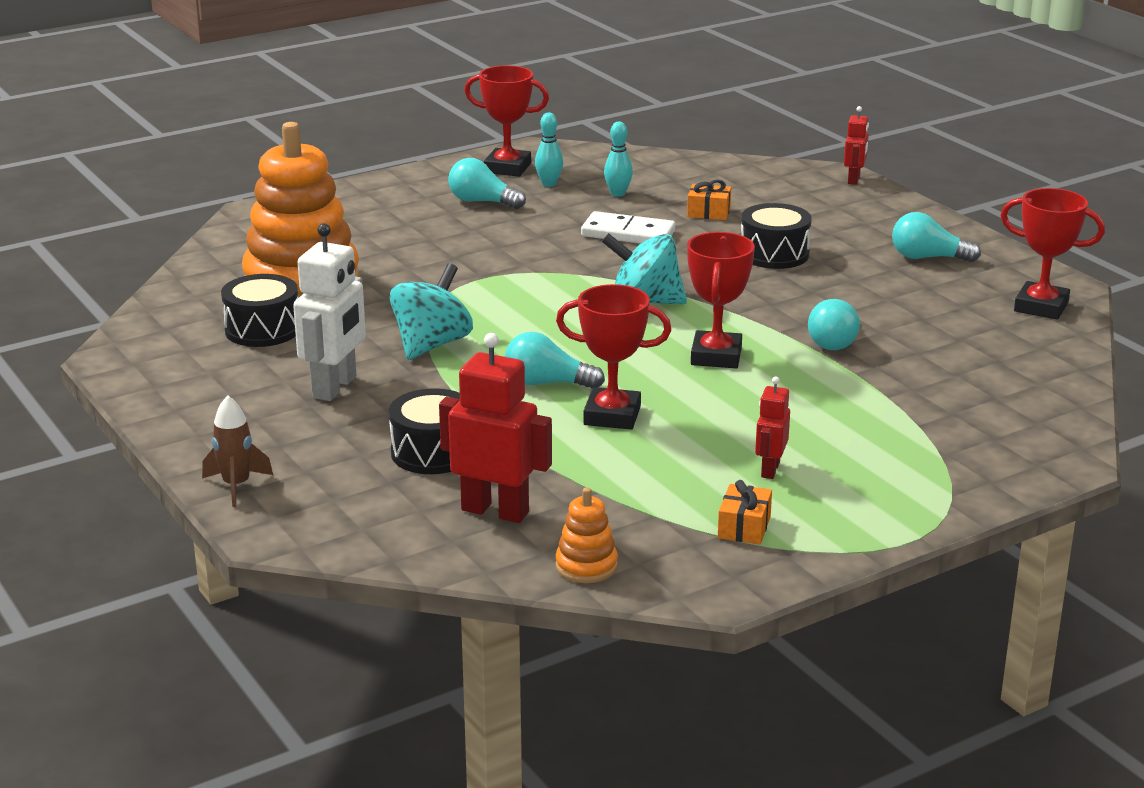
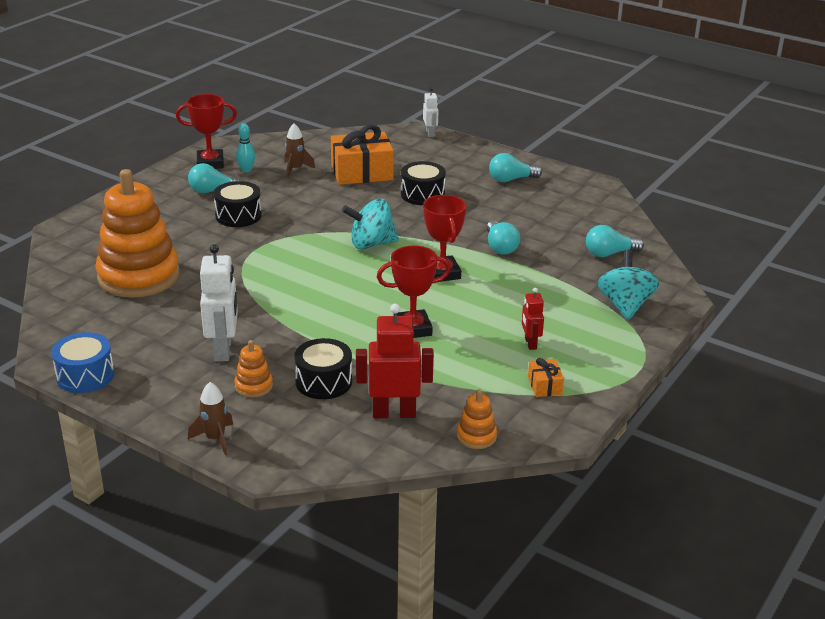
camera: 25 degrees left, 5 degrees up
(142, 380) = (85, 375): none -> blue drum
(262, 329) = (140, 318): black drum -> black drum (238, 215)
(337, 437) = (253, 386): none -> orange stacking toy
(432, 345) = (262, 304): turquoise spinning top -> turquoise spinning top (625, 305)
(547, 383) = (356, 315): turquoise light bulb -> turquoise light bulb (609, 253)
(618, 193) = (296, 169): turquoise bowling pin -> brown rocket
(628, 233) = (324, 197): white domino -> none
(708, 212) = (362, 172): orange gift -> orange gift, size x2.15
(854, 180) = (430, 133): red robot -> white robot
(1041, 307) = (595, 200): red trophy -> none

